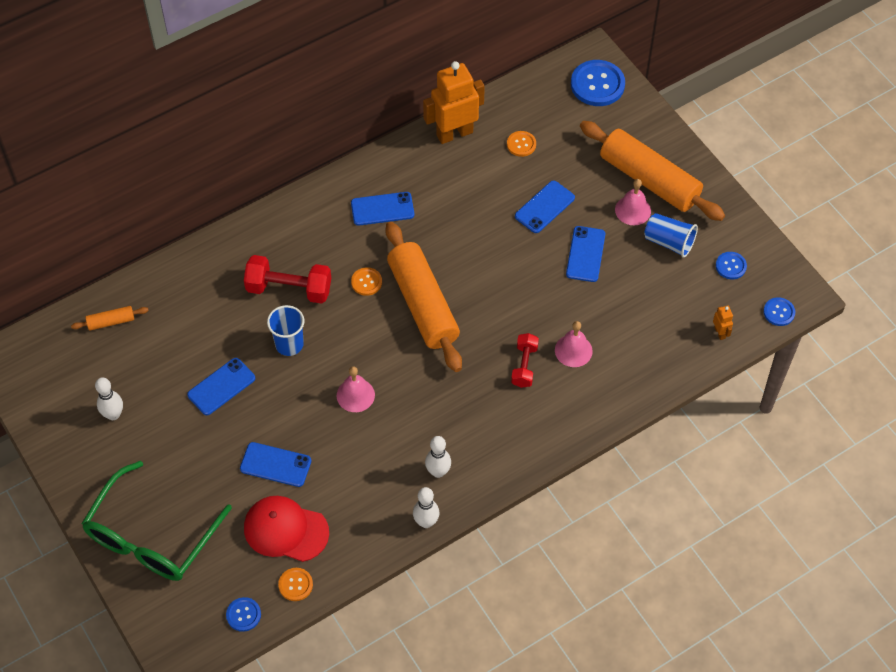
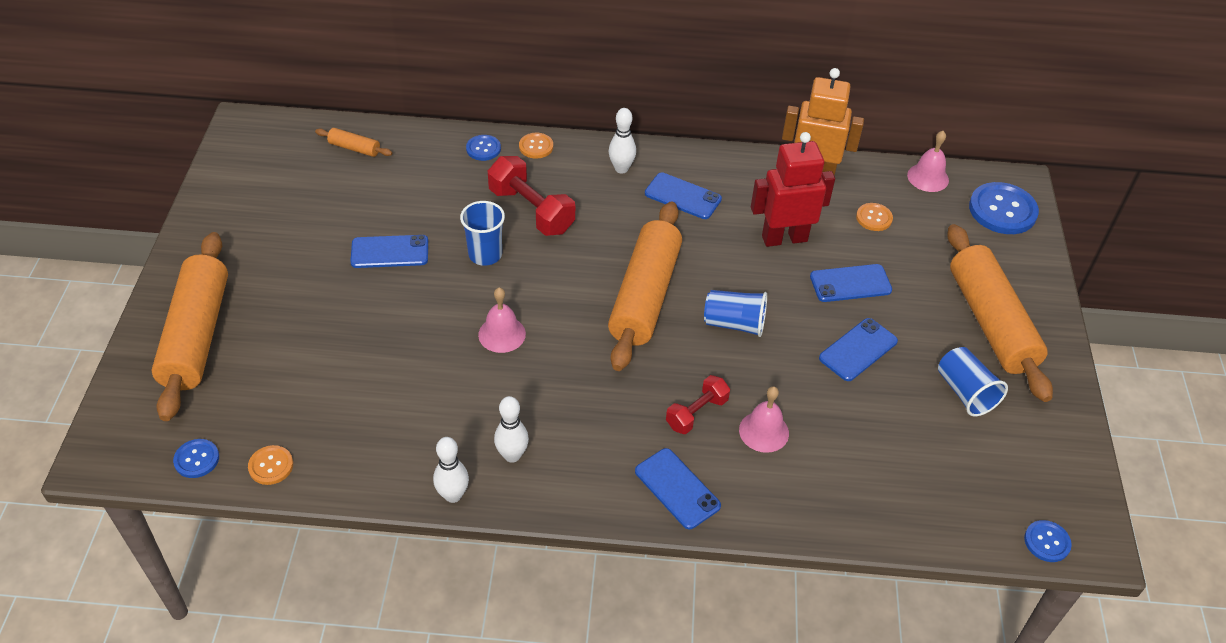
camera: 35 degrees right, 10 degrees down
(113, 414) = (277, 218): white bowling pin -> white bowling pin (621, 169)
(151, 537) = (196, 335): green glasses -> orange rolling pin
(275, 464) = (367, 346): blue phone -> blue phone (677, 488)
(285, 530) = (315, 409): red cap -> none
(366, 282) = (608, 246): orange button -> orange button (536, 146)
(476, 199) = (784, 238): none -> red robot
(496, 286) = (734, 324): none -> blue cup
(633, 210) = (947, 339): pink bell -> pink bell (928, 177)
(720, 333) = (953, 518): orange robot -> none
(730, 266) = (1022, 458): blue button -> blue button (483, 149)

